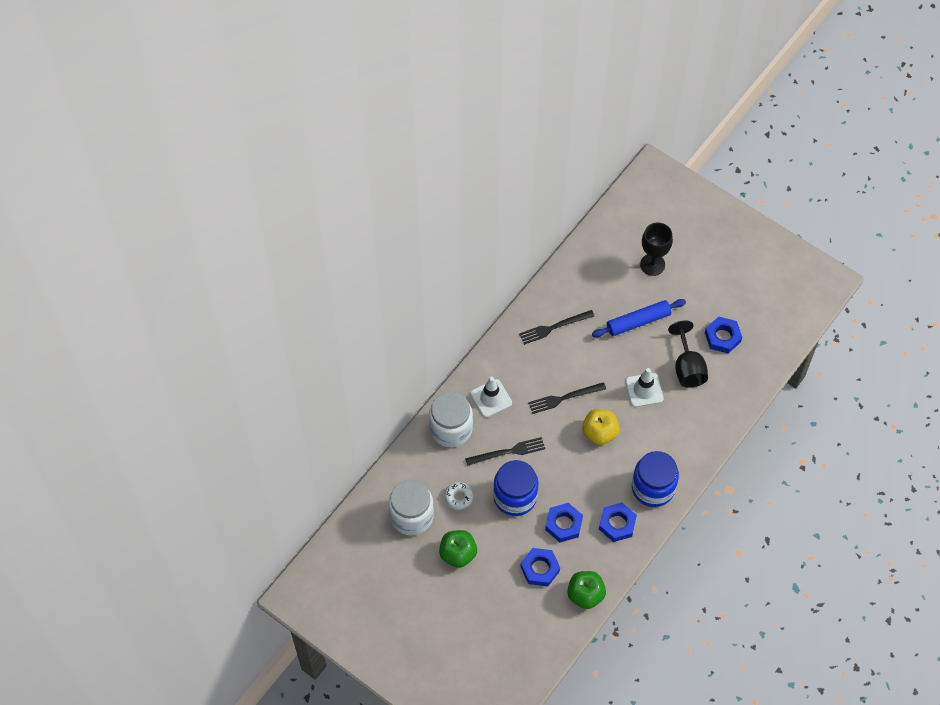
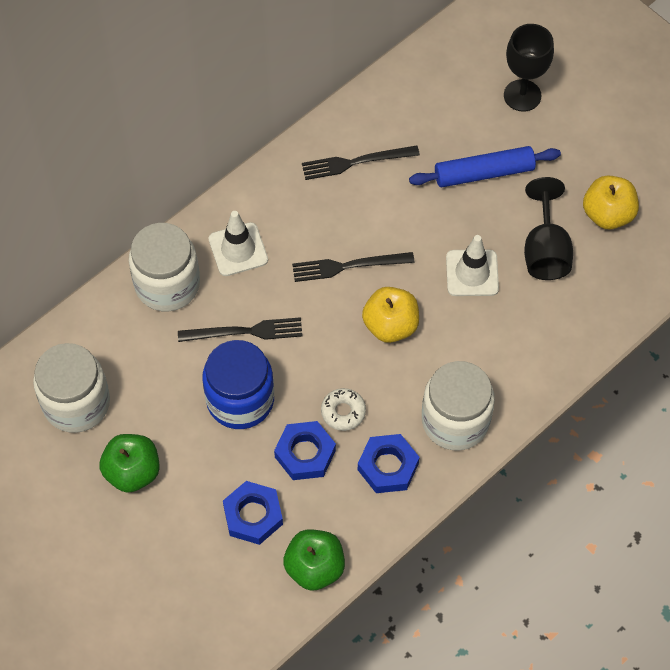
camera: 10 degrees right, 0 degrees up
(458, 497) = (154, 387): white donut -> white donut (343, 412)
(653, 488) = (455, 421): blue jar -> white jar
(722, 337) = (607, 214): blue nut -> yellow apple

